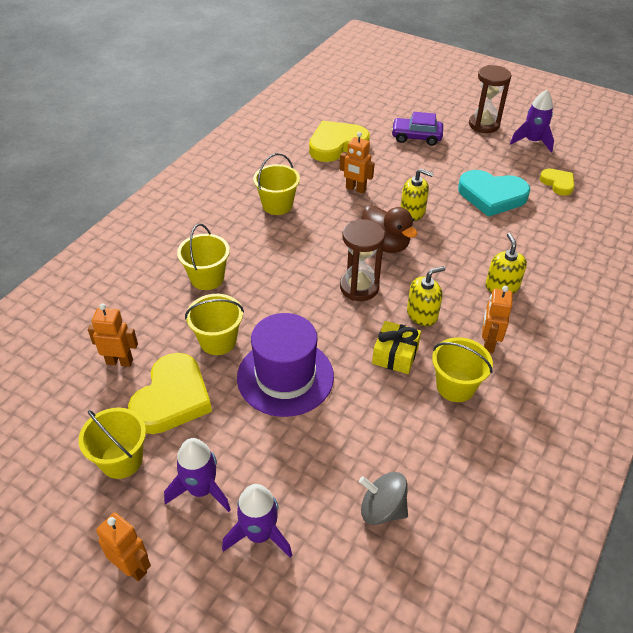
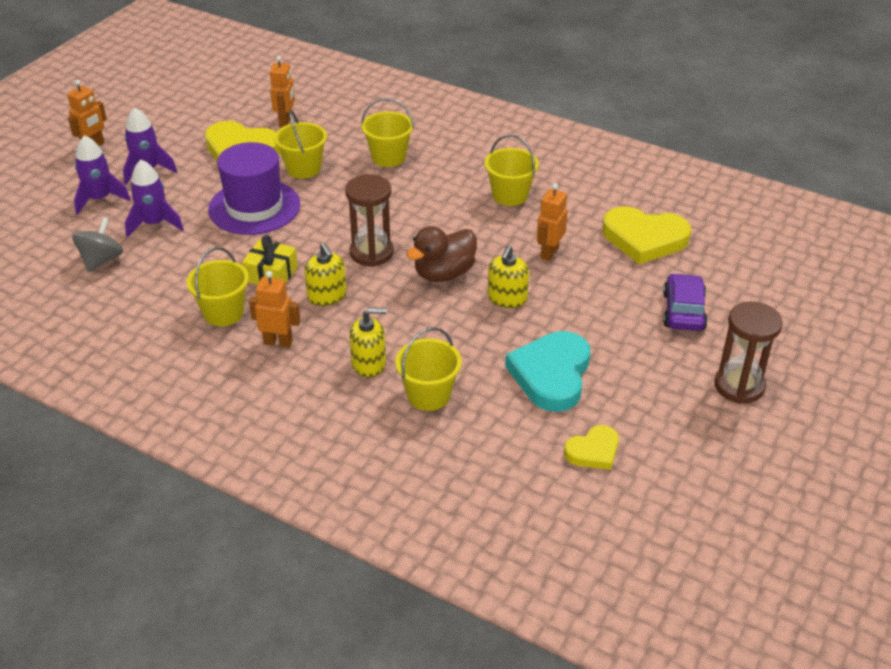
camera: 90 degrees right, 5 degrees down
(121, 460) = (185, 133): yellow bucket -> yellow bucket (428, 395)
(336, 145) = (644, 239): yellow heart -> yellow heart turned 135 degrees clockwise
(532, 141) = (705, 438): purple rocket -> purple rocket (154, 224)

